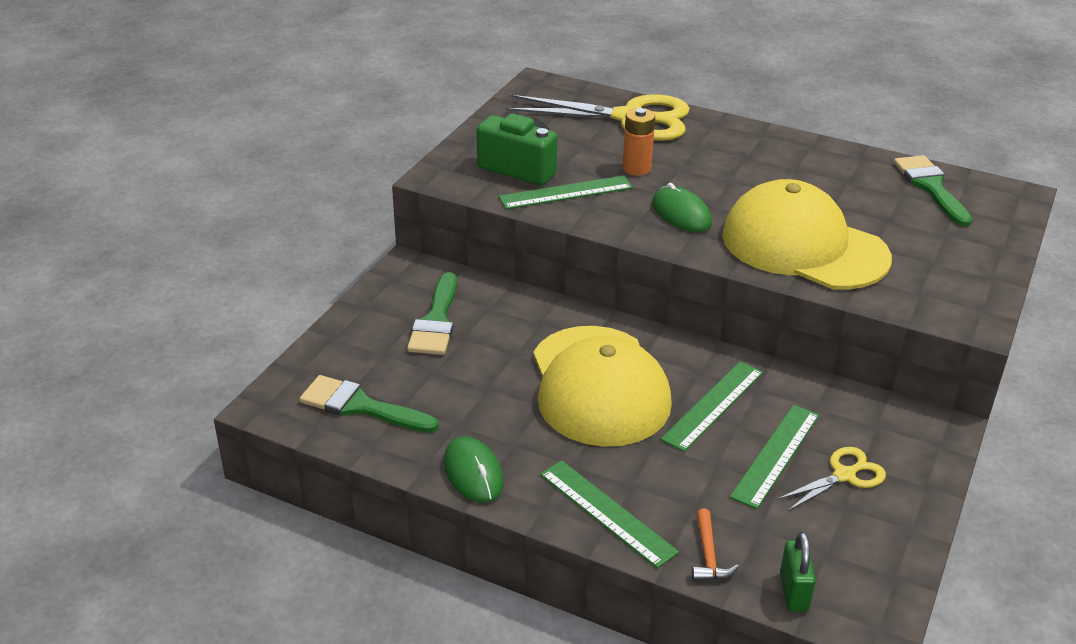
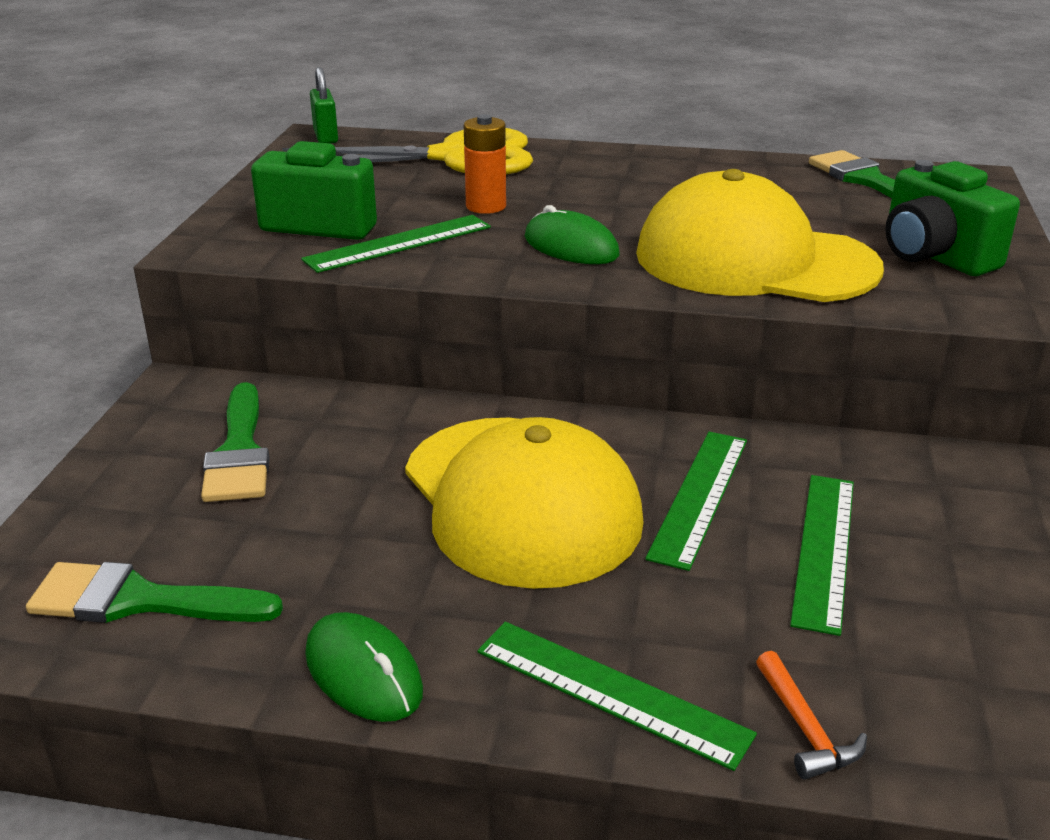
camera: 15 degrees left, 5 degrees down
(793, 592) = (969, 760): green padlock -> green padlock (325, 137)
(844, 475) = (935, 559): yellow scissors -> none
(936, 263) = (934, 256): none -> green camera

